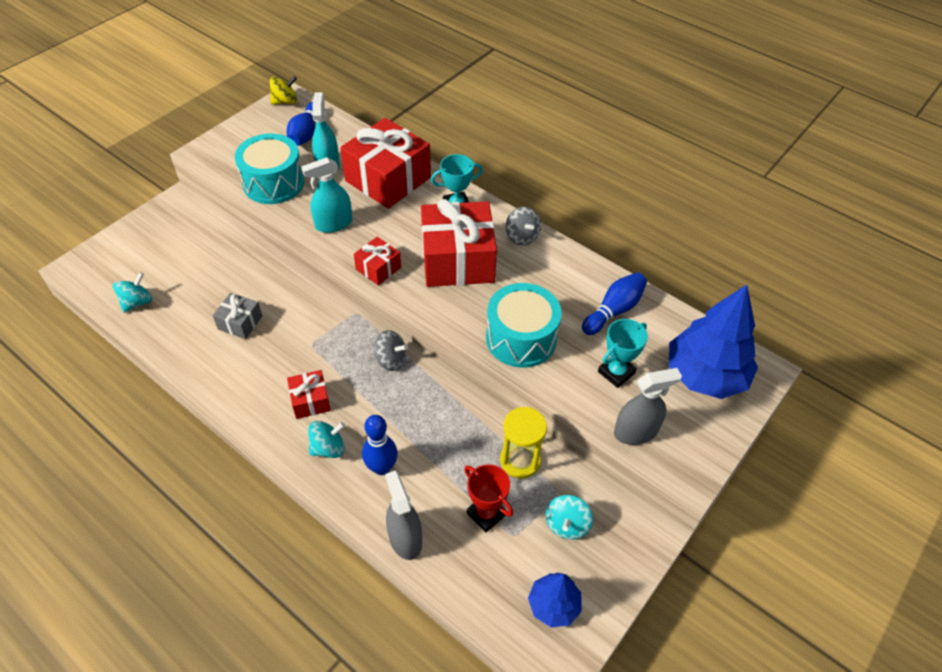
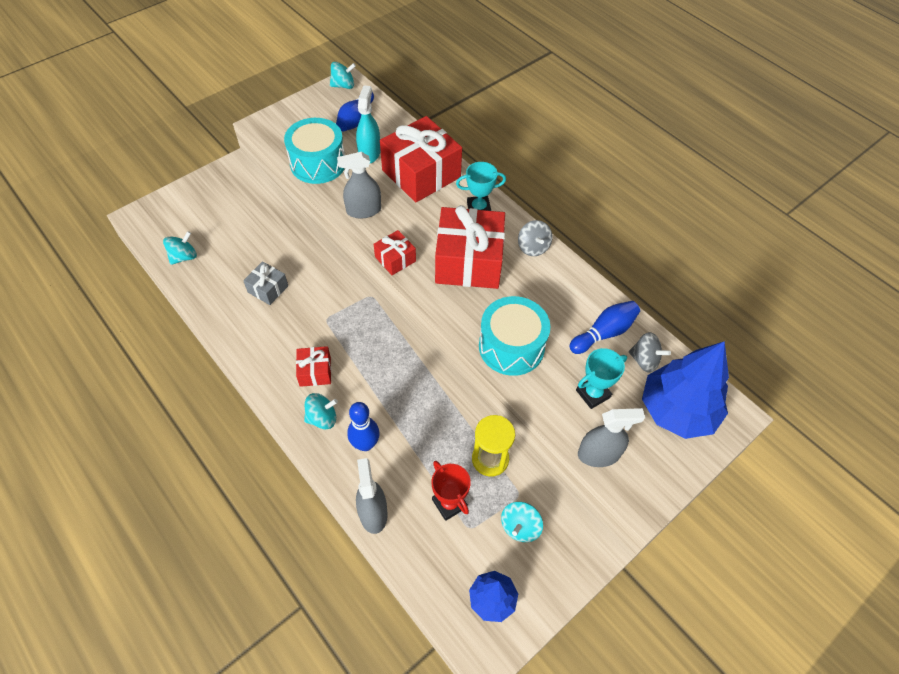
camera: 10 degrees right, 5 degrees up
(285, 101) = (343, 85): yellow spinning top -> turquoise spinning top
(333, 224) = (363, 210): turquoise spray bottle -> grey spray bottle
(391, 360) = (393, 345): grey spinning top -> grey spinning top (644, 360)

